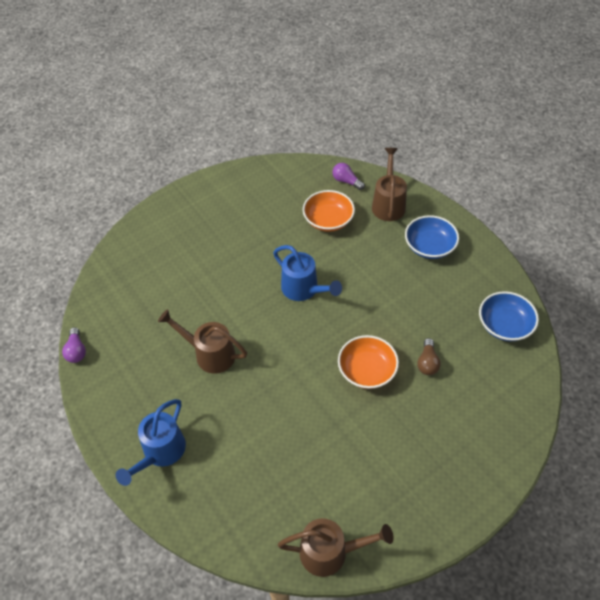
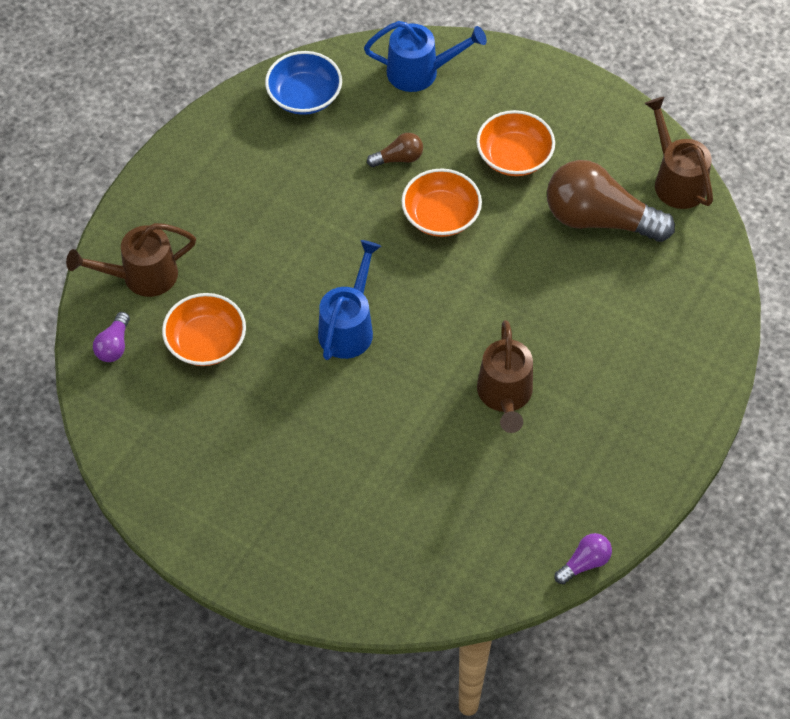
camera: 115 degrees left, 5 degrees up
(160, 453) = (665, 387): blue watering can -> blue watering can (421, 72)
(318, 474) = (599, 219): none -> brown light bulb
(401, 439) = (514, 156): none -> orange bowl
(429, 246) = (206, 204): blue bowl -> none

